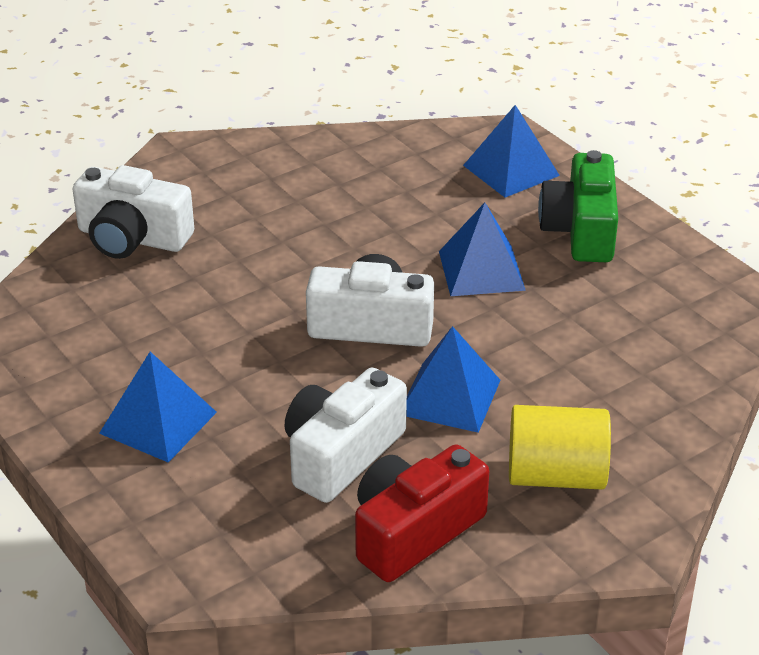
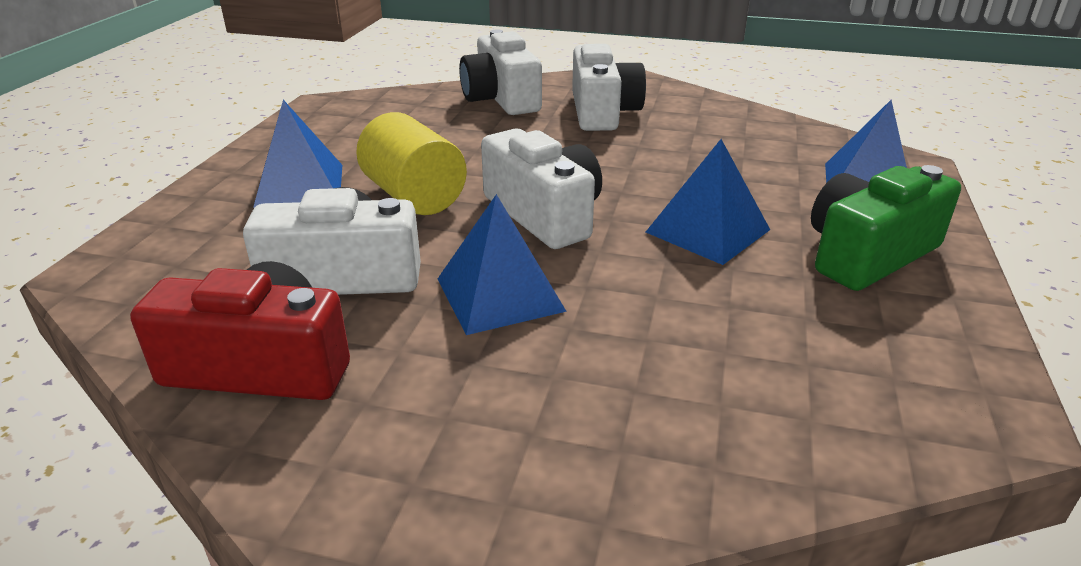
camera: 50 degrees right, 5 degrees down
(240, 203) = (602, 112): none -> white camera
(556, 475) = (454, 422): yellow cylinder -> yellow cylinder (414, 196)

